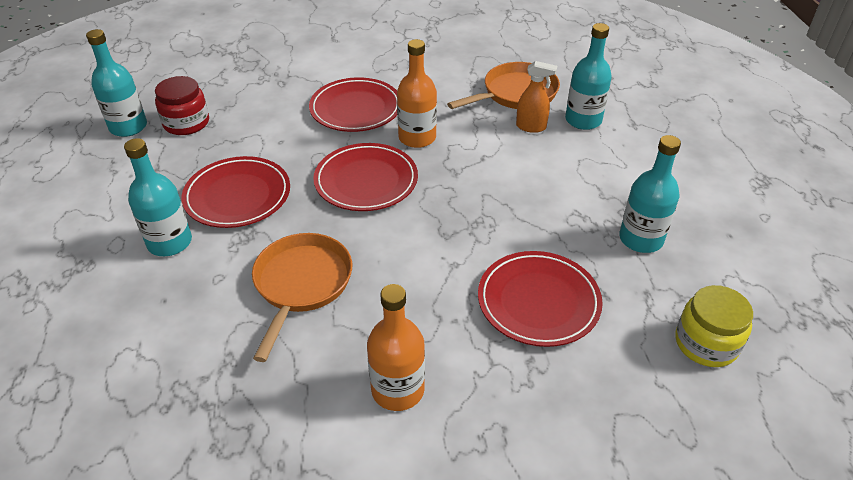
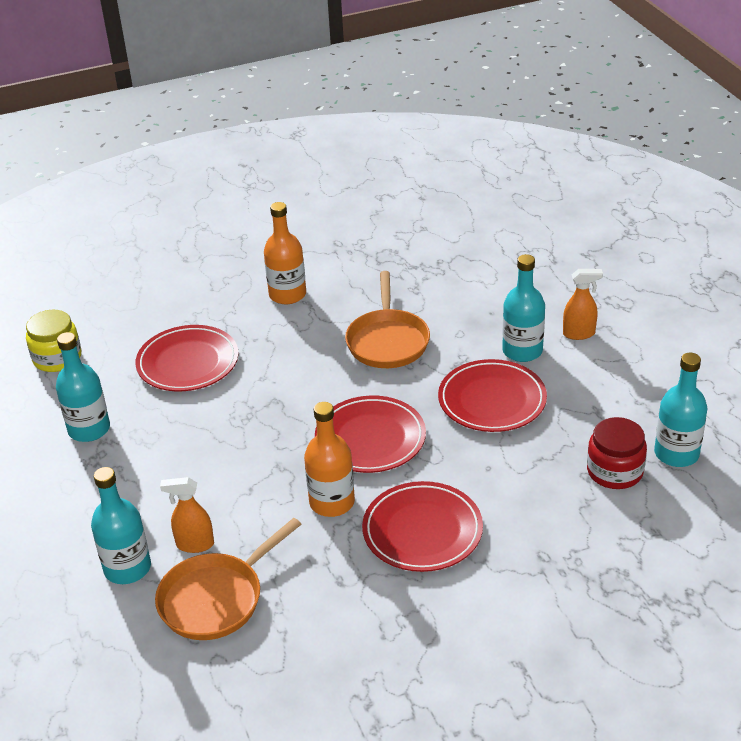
camera: 170 degrees right, 5 degrees down
(96, 251) = (579, 334): none -> orange spray bottle

